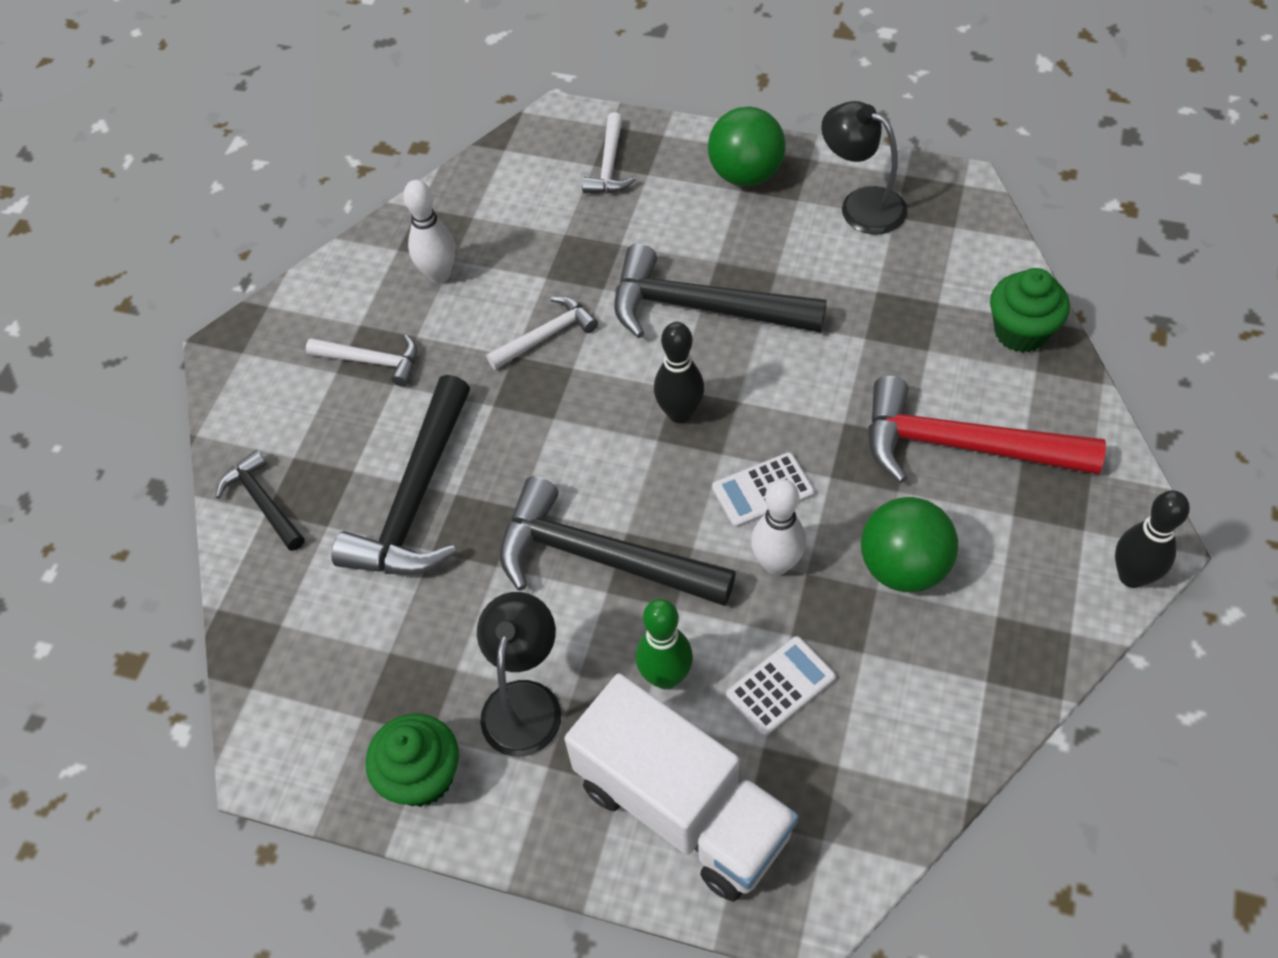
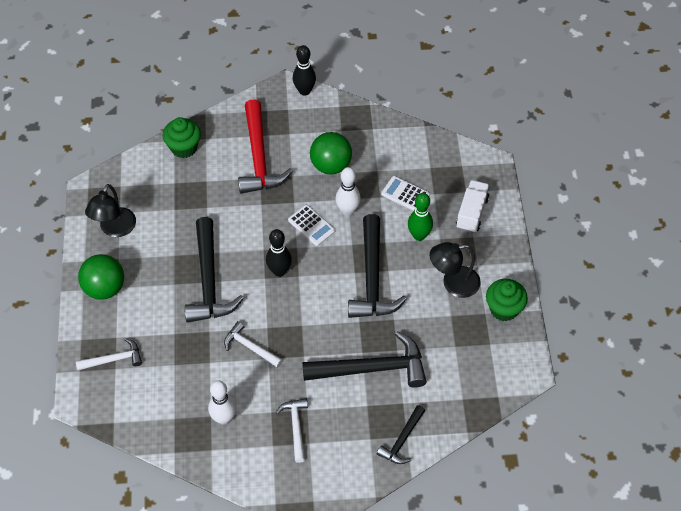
camera: 115 degrees left, 0 degrees up
(682, 808) = (472, 213): white truck -> white truck, size x0.57

